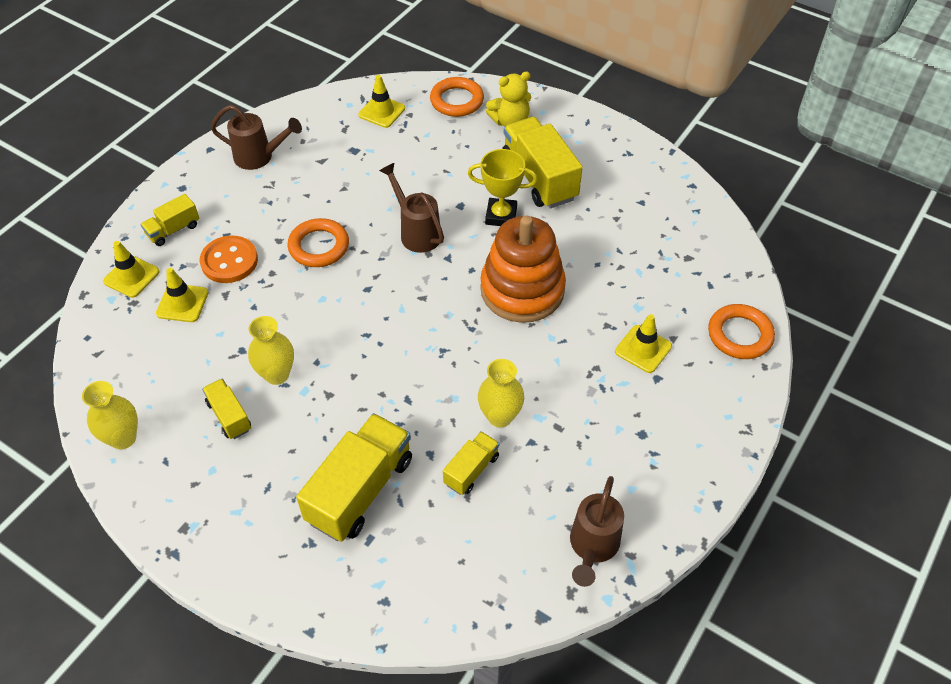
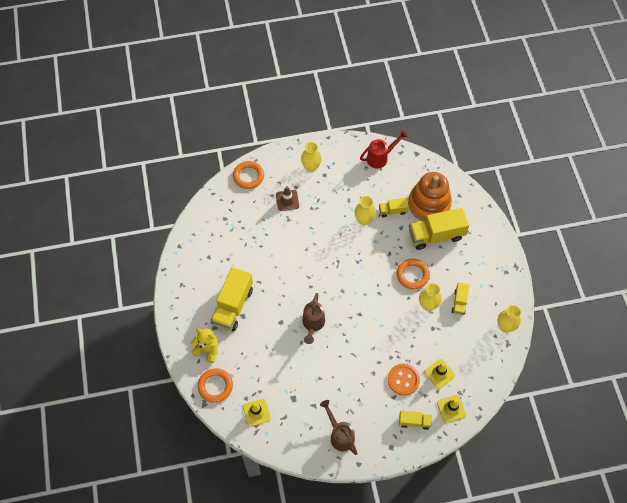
camera: 135 degrees left, 10 degrees up
(319, 246) = (359, 354): orange ring -> orange ring (412, 275)
(501, 216) = (270, 301): yellow trophy -> none
(522, 290) = (301, 260): orange stacking toy -> orange stacking toy (429, 204)
(592, 548) = (380, 157): brown watering can -> red watering can
(643, 349) = (287, 200): yellow traffic cone -> brown traffic cone
(676, 428) = (311, 167): none -> yellow vase

